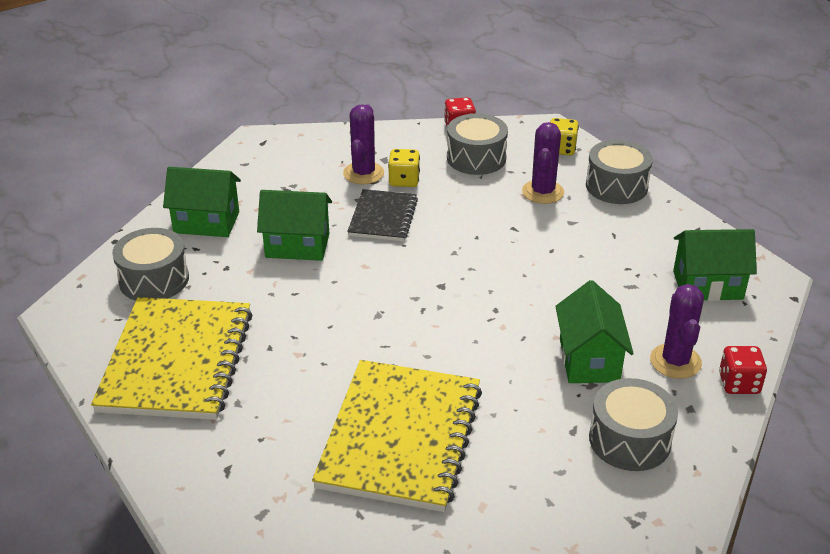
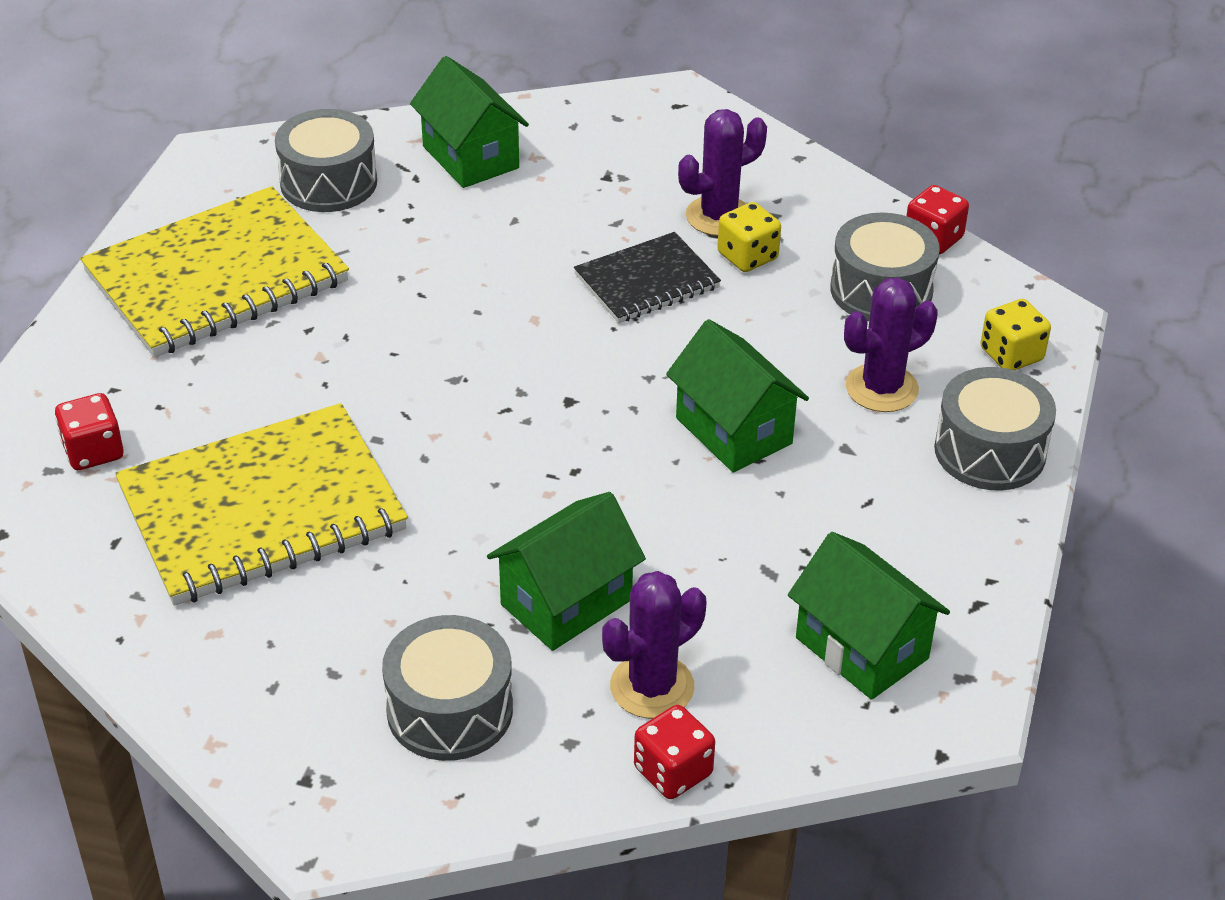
camera: 50 degrees right, 5 degrees up
(267, 486) = (93, 451): none -> red dice
(297, 245) = (509, 247): green house -> green house (733, 431)

